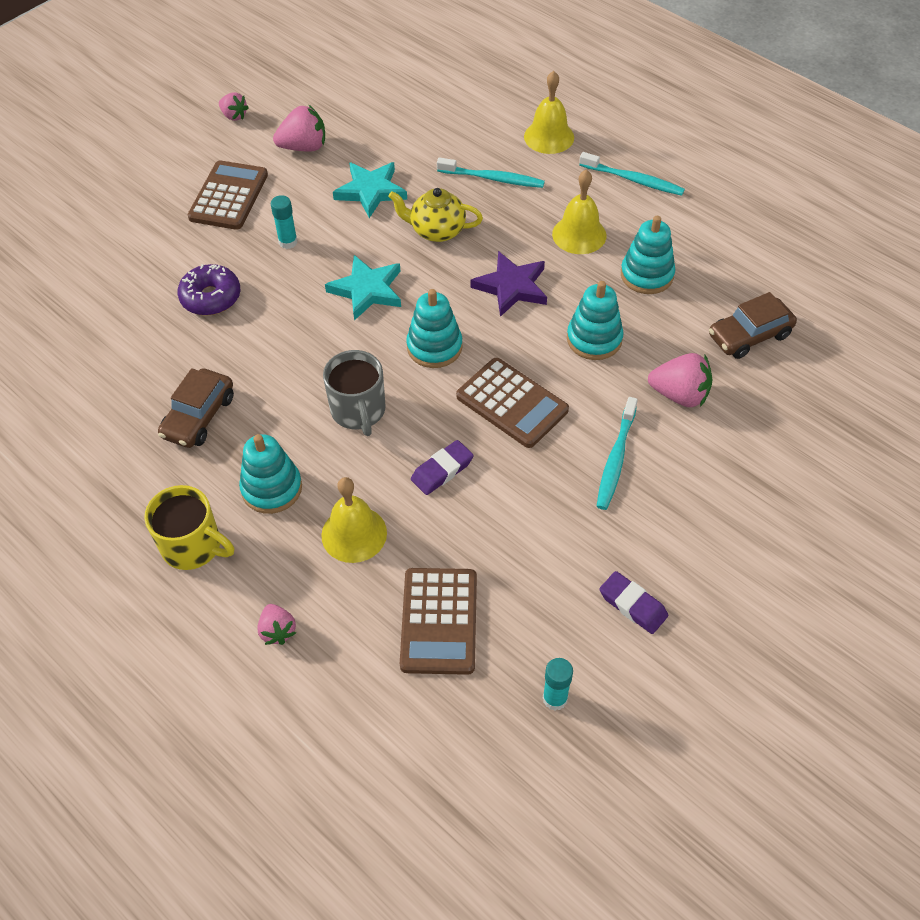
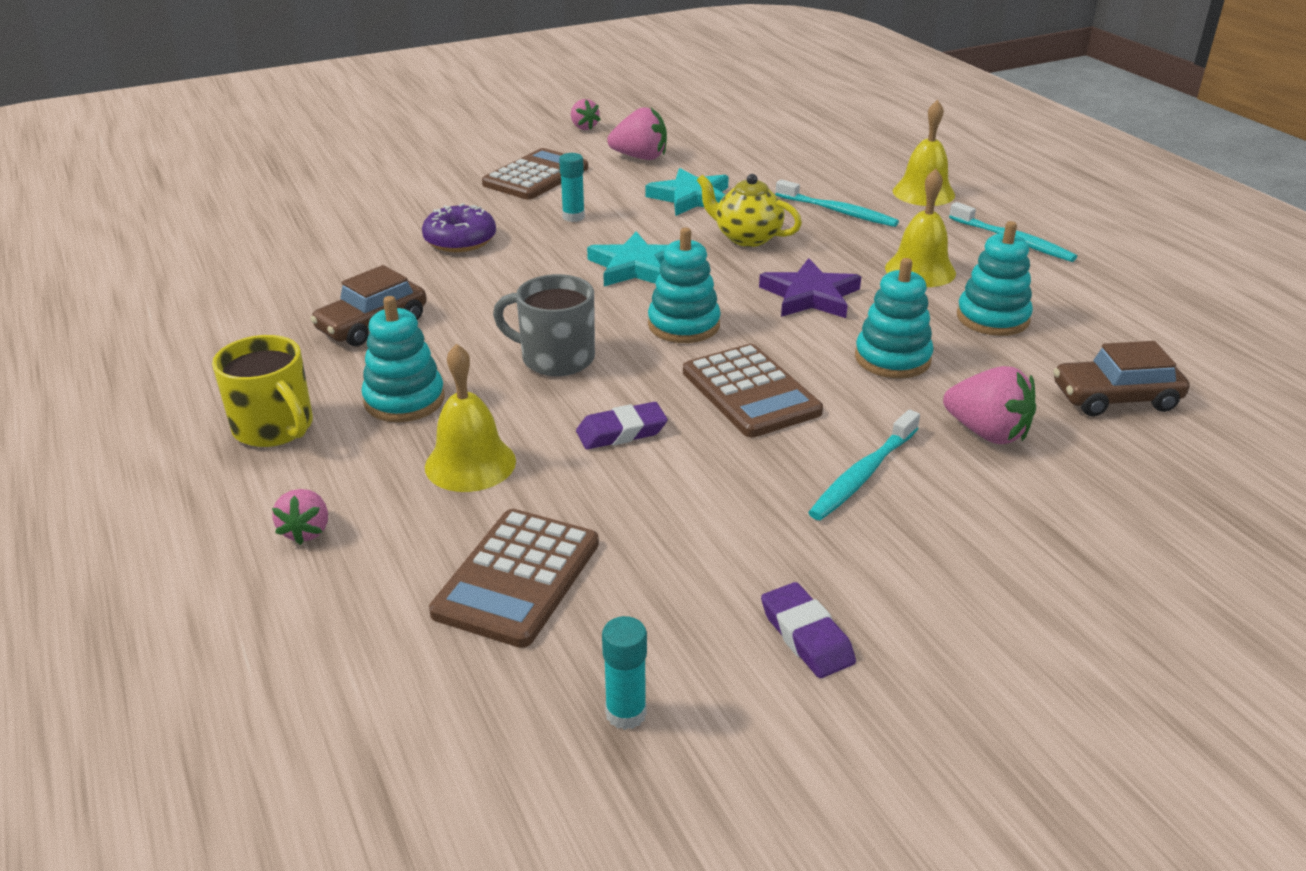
camera: 20 degrees right, 20 degrees down
(358, 411) = (555, 358): grey mug -> grey mug turned 105 degrees clockwise

